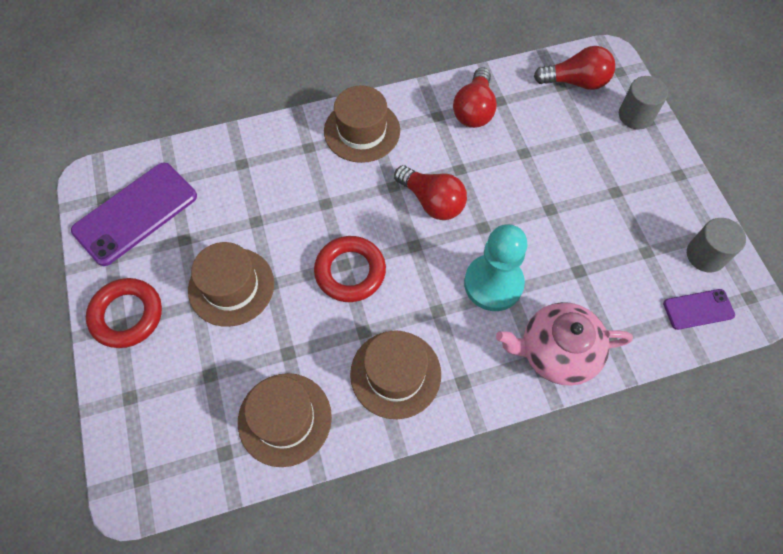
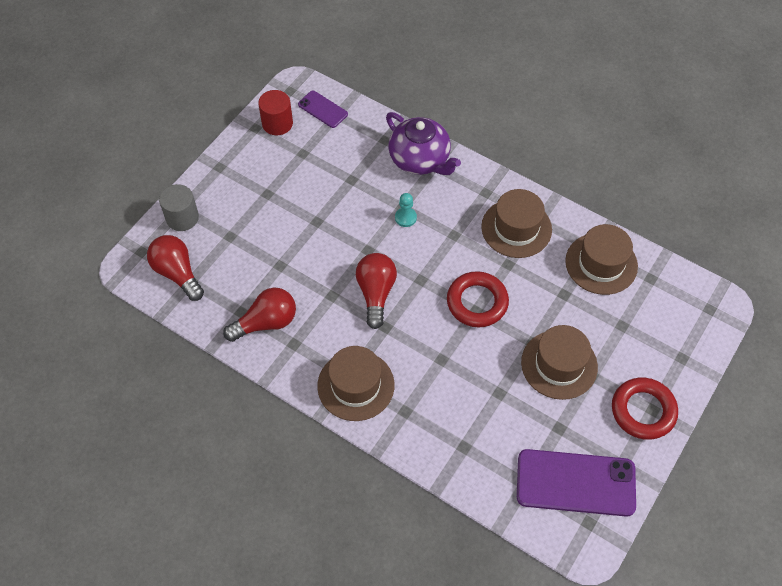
camera: 130 degrees left, 5 degrees down
(493, 284) = (405, 218): turquoise pawn -> turquoise pawn, size x0.45
(556, 352) = (420, 159): pink teapot -> purple teapot
(705, 255) = (277, 123): grey cylinder -> red cylinder

